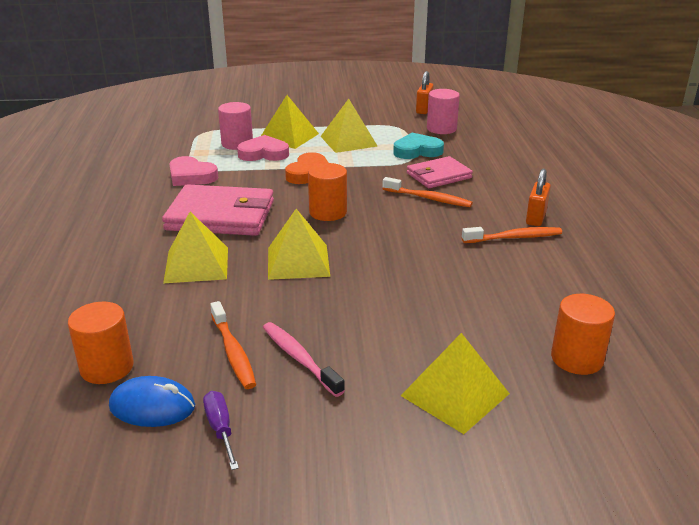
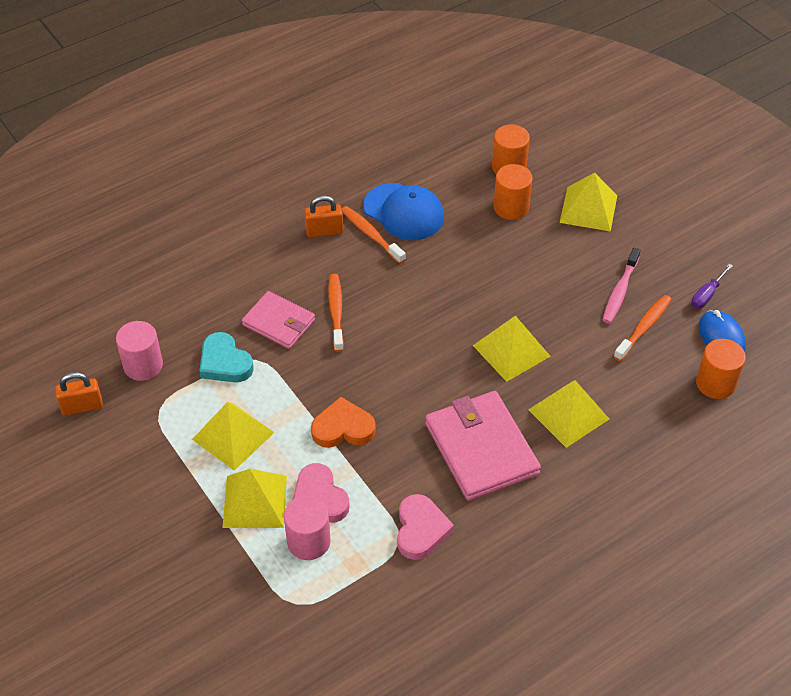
camera: 120 degrees left, 20 degrees up
(328, 212) = (416, 371): orange cylinder -> orange cylinder (511, 207)
(537, 263) = (404, 212): none -> blue cap

